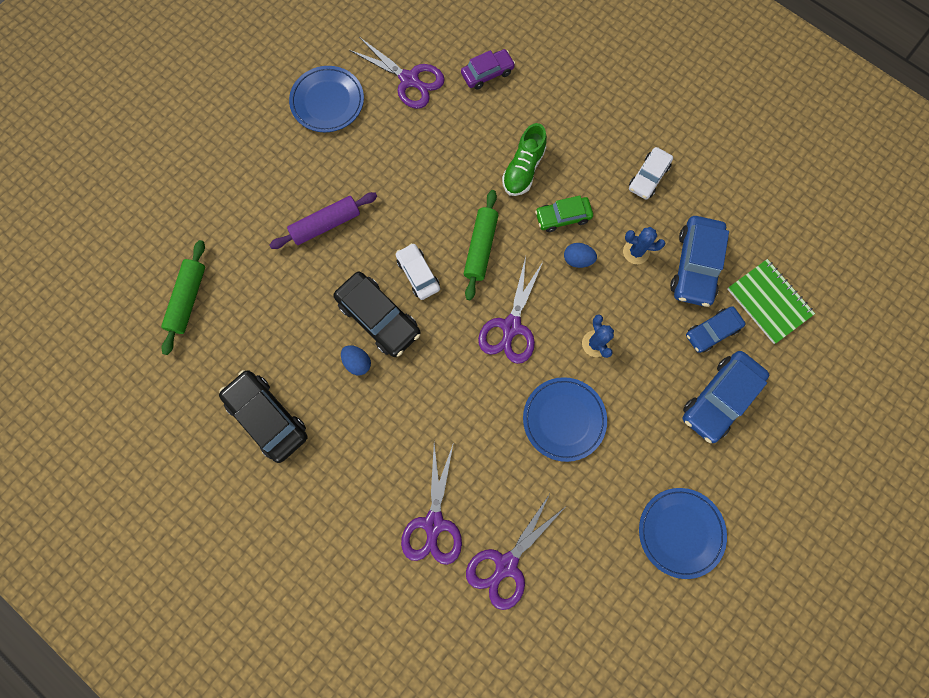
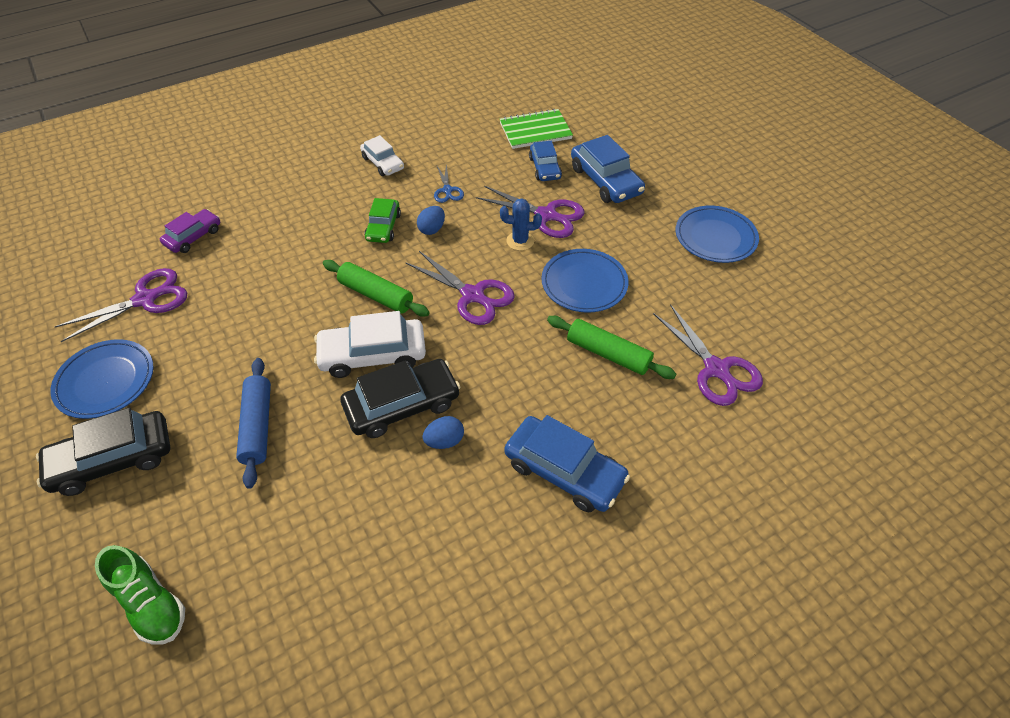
camera: 70 degrees left, 25 degrees down
(188, 299) = (254, 623): green rolling pin -> green rolling pin (608, 354)
(267, 417) = (468, 562): black car -> black car (113, 460)
(326, 224) = (257, 426): purple rolling pin -> blue rolling pin
(418, 274) = (373, 355): white car -> white car, size x1.60
(434, 524) = (657, 420): purple scissors -> purple scissors (547, 215)
(487, 73) = (193, 237): purple car -> purple car turned 45 degrees clockwise
(523, 170) = (316, 240): green shoe -> green shoe (150, 603)
(636, 252) = (447, 190): blue cactus -> blue scissors
(695, 265) = (481, 160): blue car -> blue car (564, 471)

